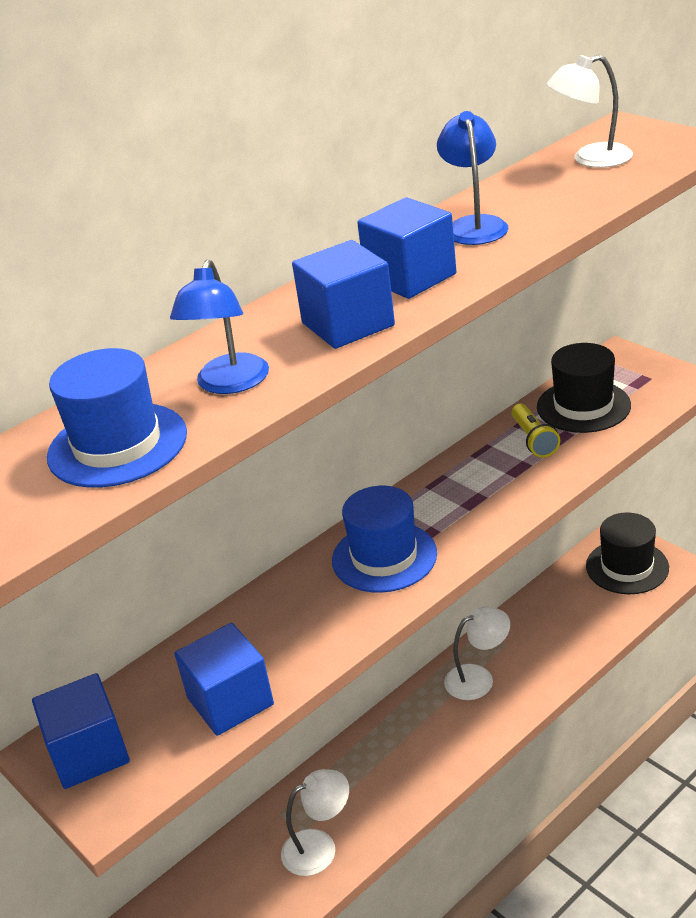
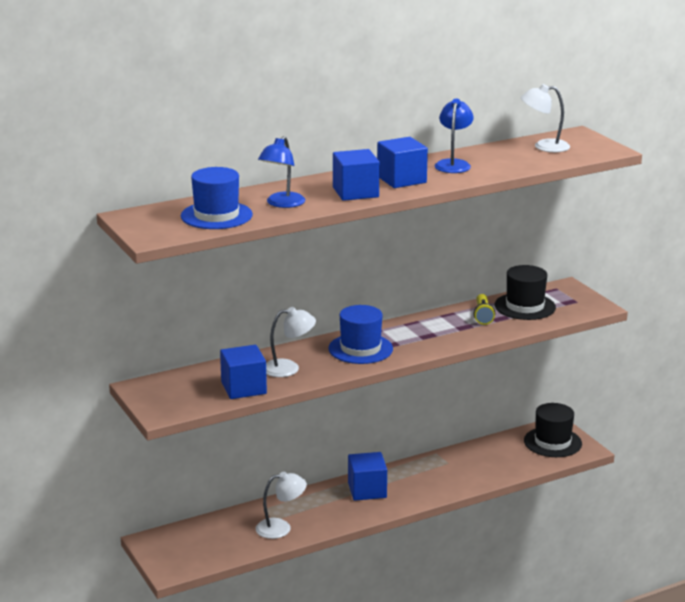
camera: 10 degrees right, 10 degrees down
(89, 753) = (160, 392): blue cube -> blue cube (367, 490)
(478, 678) = (420, 475): white lamp -> white lamp (289, 368)

